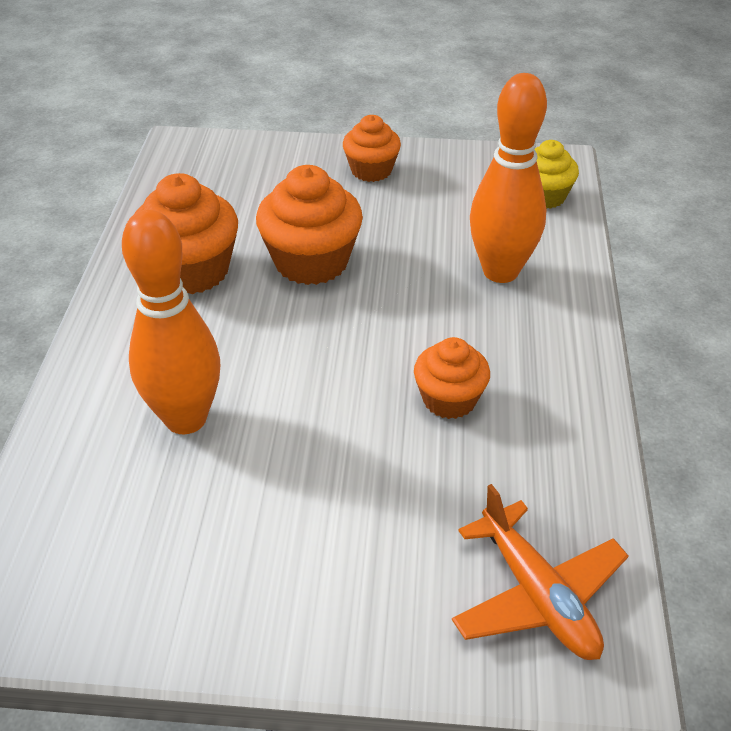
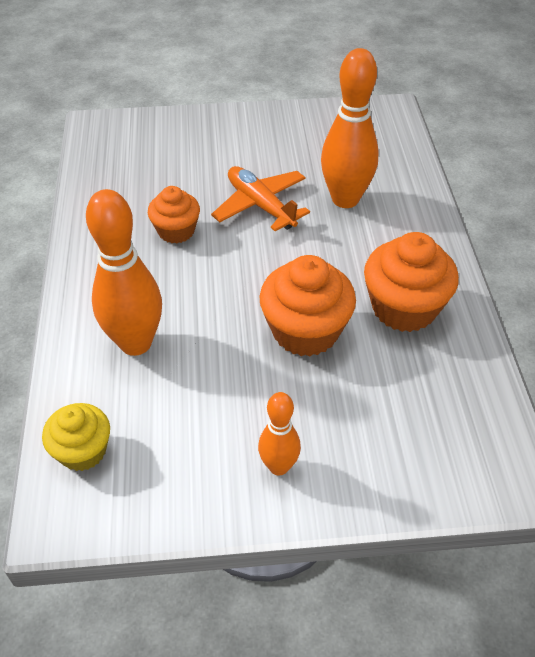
camera: 170 degrees right, 5 degrees up
(371, 170) = (279, 466): orange cupcake -> orange bowling pin
(537, 595) = (127, 144): orange plane -> orange plane (260, 205)

